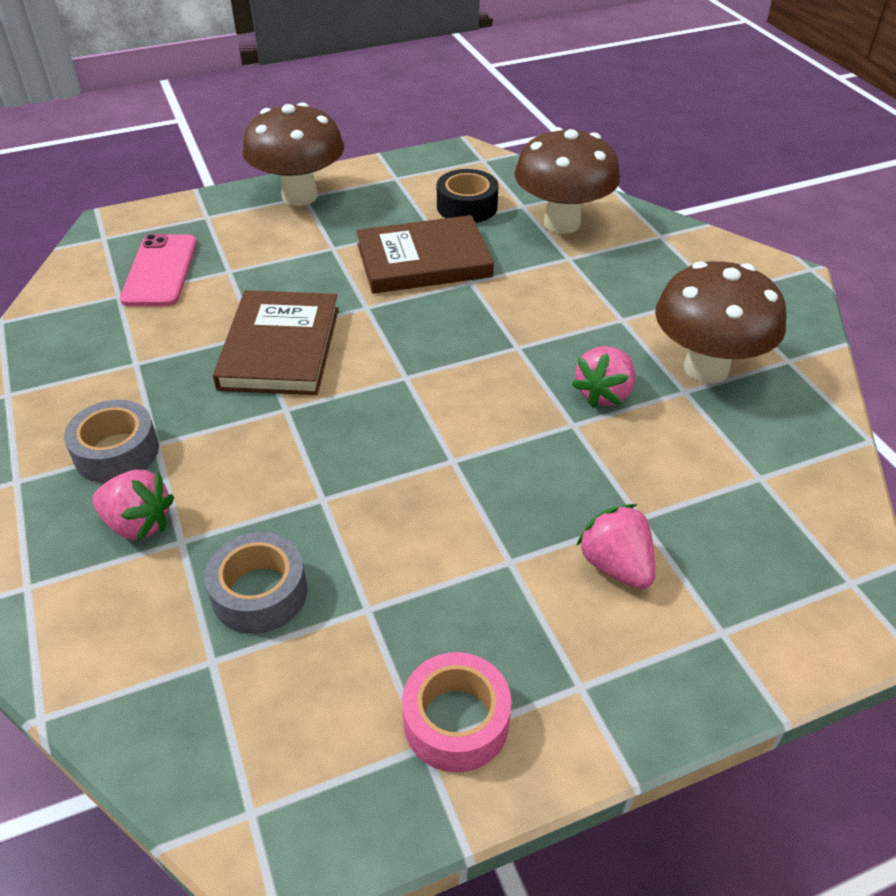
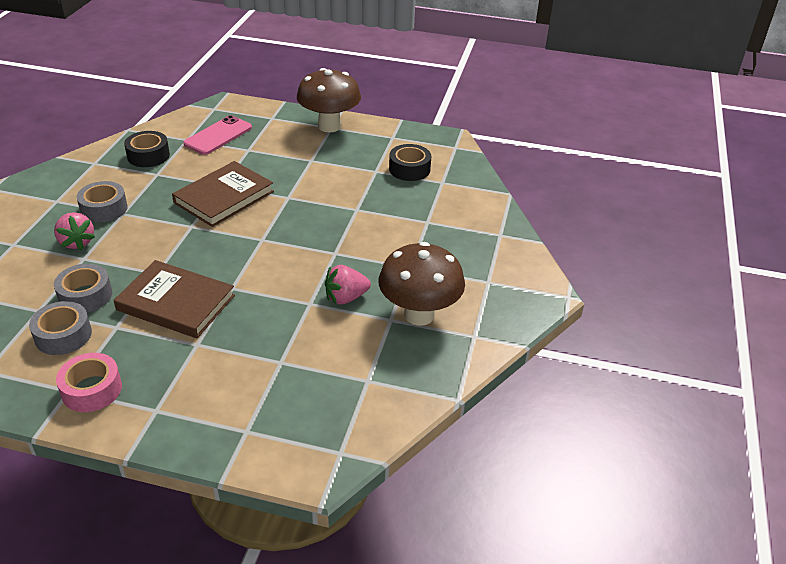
camera: 35 degrees right, 5 degrees down
(87, 343) = (148, 156): none -> black tape
(305, 672) = (63, 335): none -> grey tape
(424, 260) = (347, 187): brown book -> brown book (176, 303)
(562, 223) = (450, 201): brown mushroom -> none
(616, 565) = (239, 374): pink strawberry -> none

